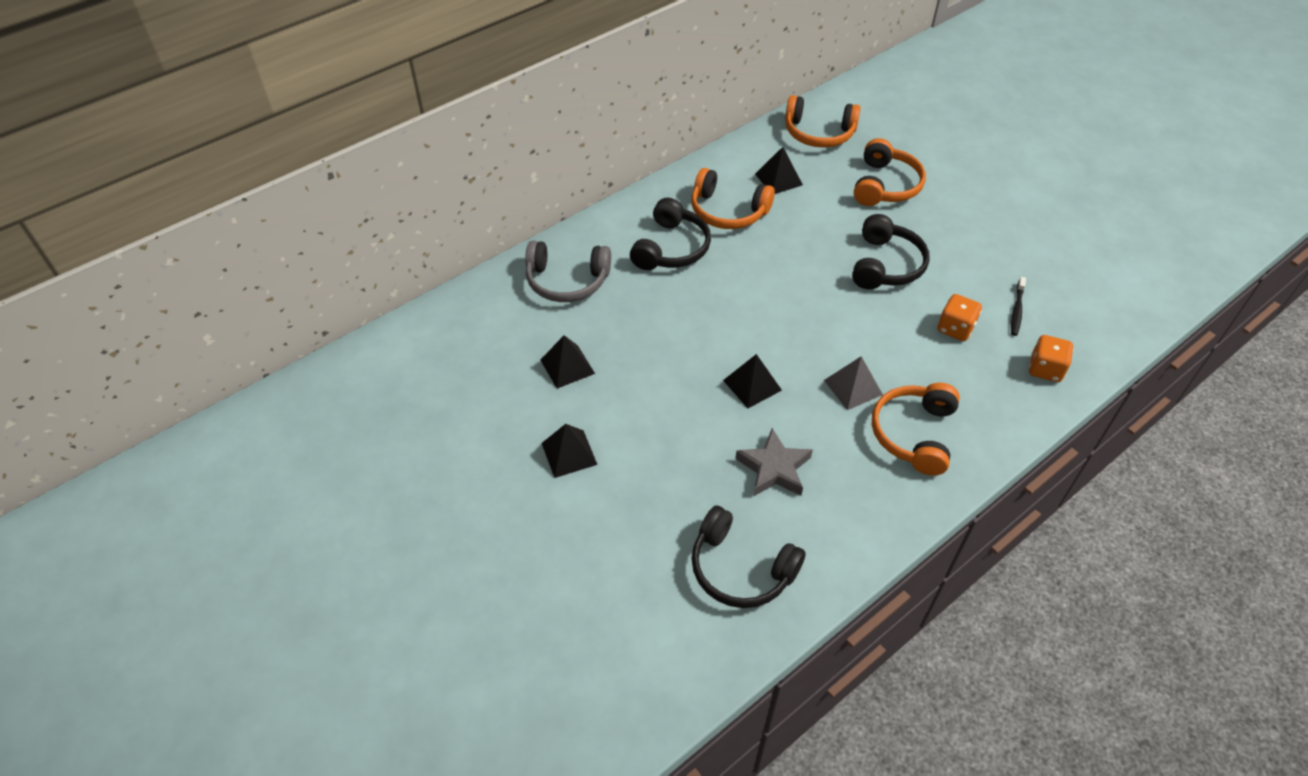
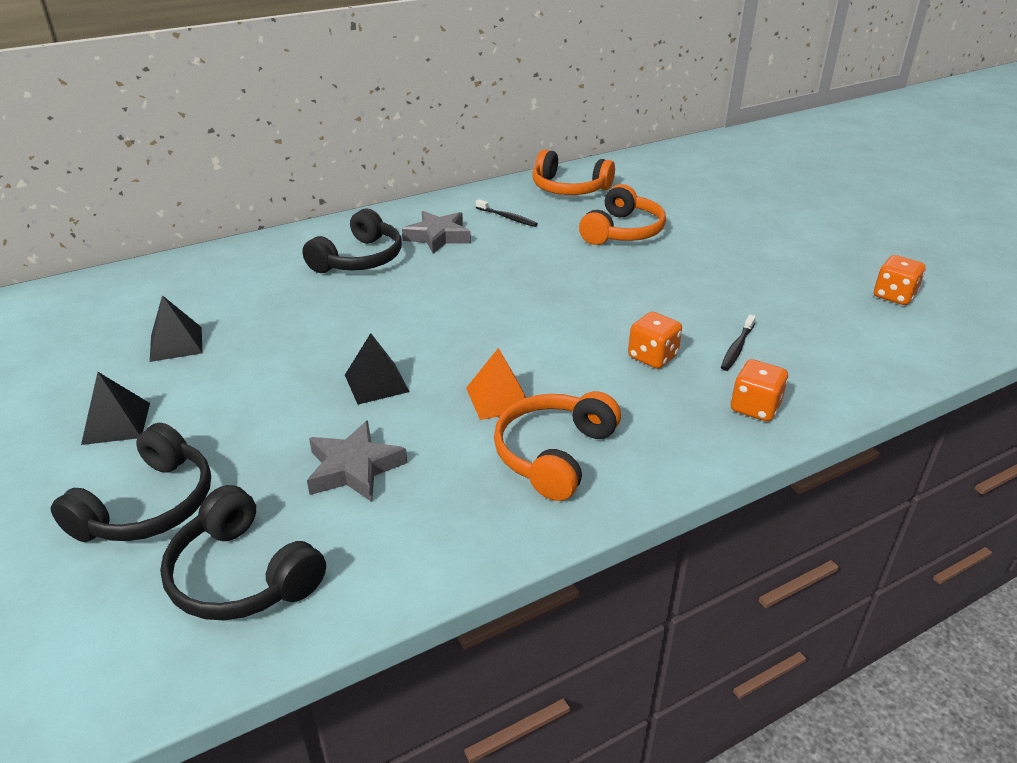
camera: 10 degrees right, 15 degrees down
(567, 281) = (230, 274): grey headphones -> none
(728, 211) = (438, 237): orange headphones -> grey star
(778, 179) = (507, 217): black pyramid -> black toothbrush
(853, 387) = (498, 398): grey pyramid -> orange pyramid
(886, 265) = (593, 294): black headphones -> black headphones (149, 506)
(1124, 237) = (894, 296): none -> orange dice

